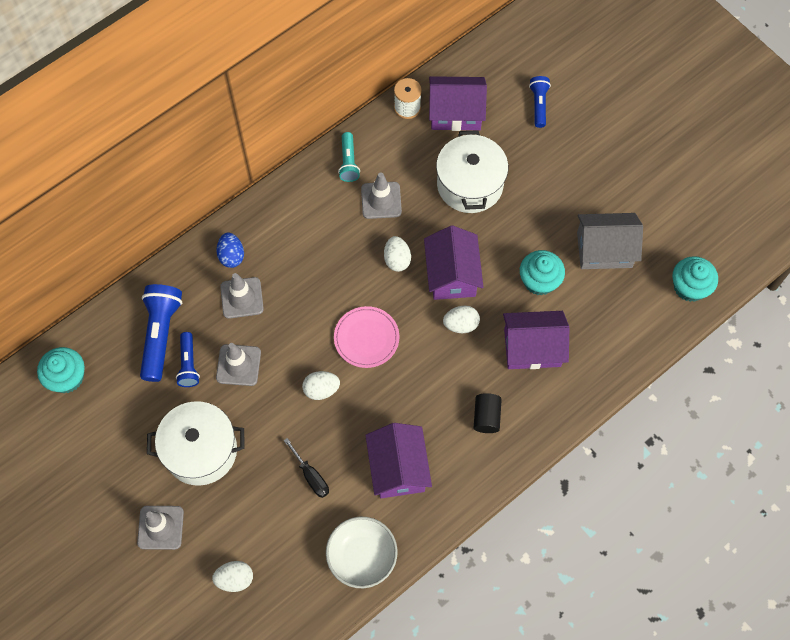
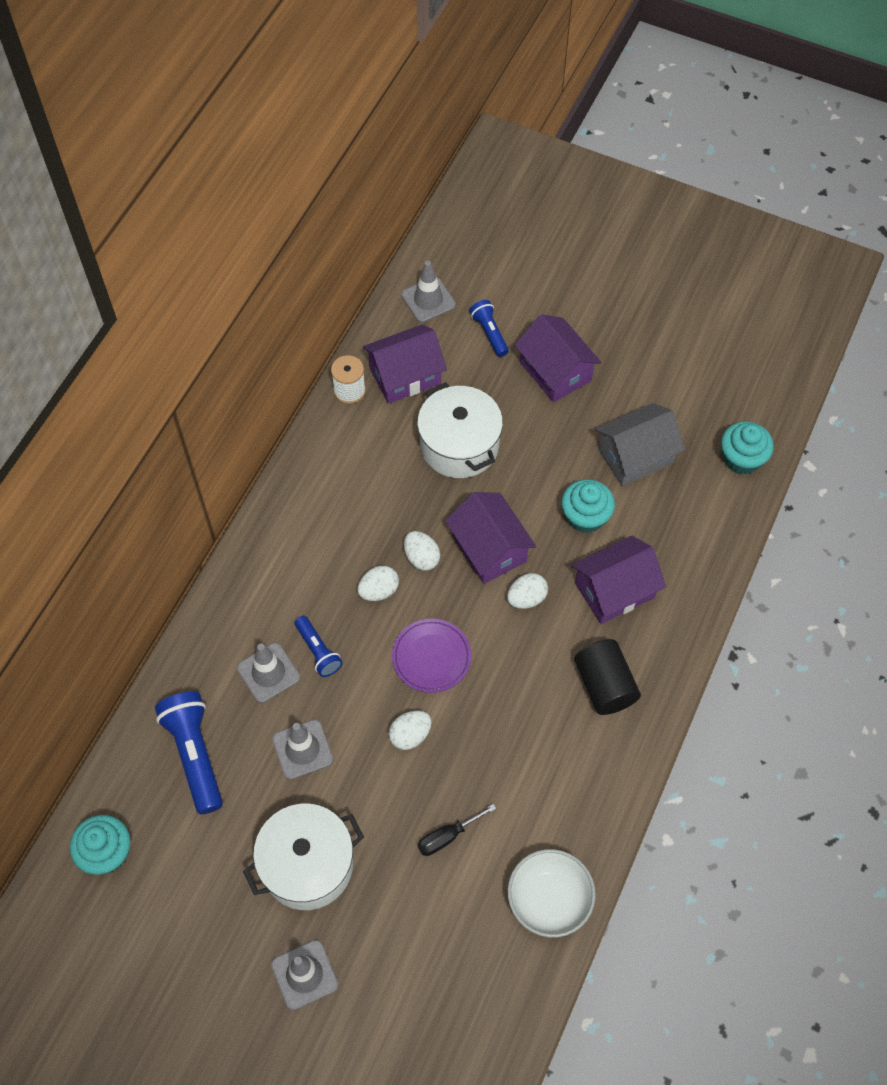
camera: 25 degrees left, 5 degrees down
(188, 364) = (244, 774): blue flashlight -> blue flashlight (318, 651)
(231, 256) = (233, 631): blue egg -> none
(235, 579) = (420, 993): white egg -> white egg (379, 591)
(311, 476) = (447, 836): black screwdriver -> black screwdriver turned 120 degrees clockwise
(348, 162) = (314, 474): turquoise flashlight -> none
(366, 338) = (431, 657): pink plate -> purple plate
(381, 200) = (371, 501): grey traffic cone -> grey traffic cone (428, 300)
(398, 468) = (539, 783): purple house -> purple house (555, 371)
(486, 417) = (604, 685): black cylinder -> black cylinder, size x1.51

